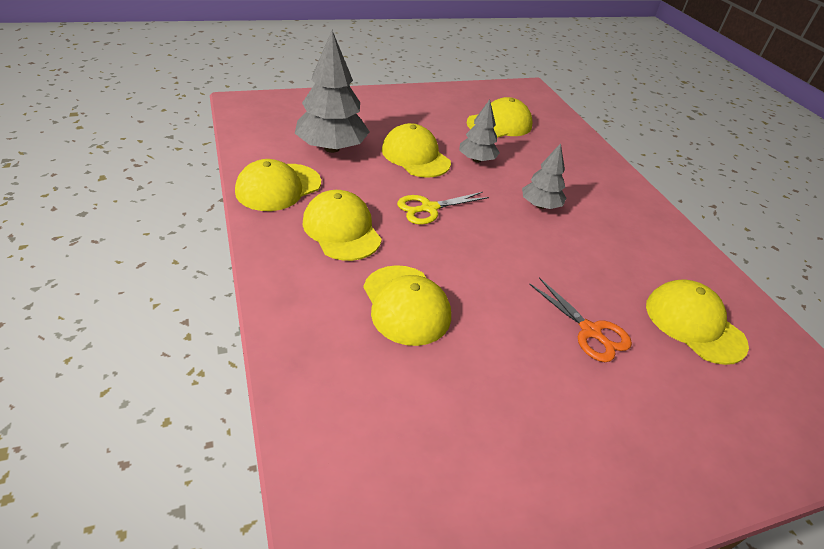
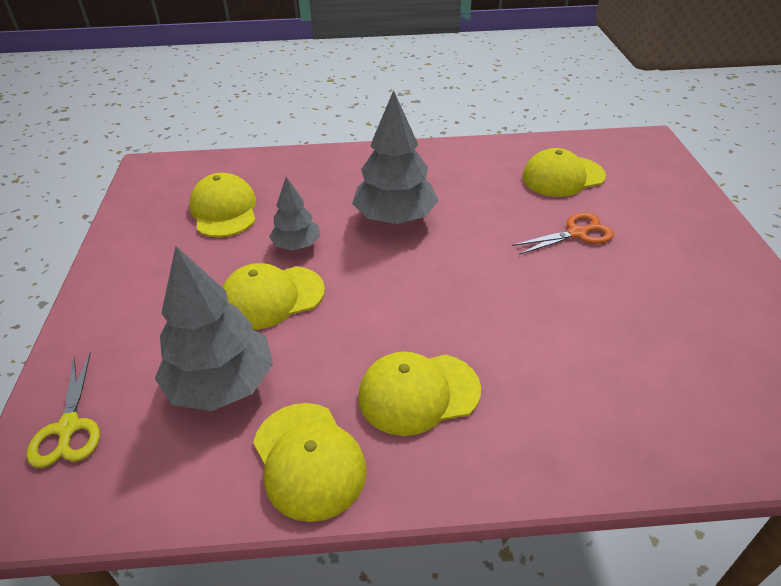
camera: 70 degrees left, 0 degrees up
(406, 304) = (552, 351): yellow cap -> none
(429, 208) = (386, 304): yellow scissors -> yellow scissors (68, 428)
(540, 205) = (395, 218): grey tree -> grey tree, size x1.74

